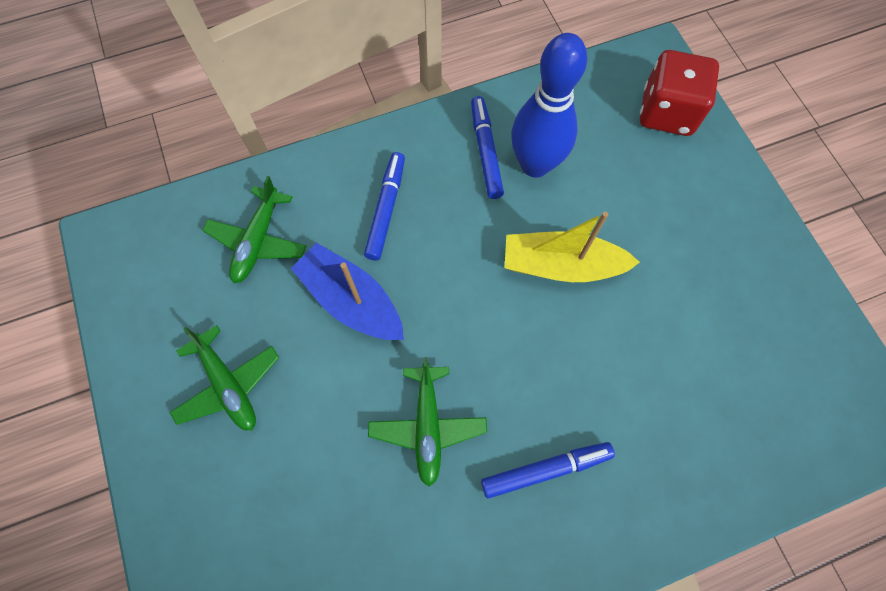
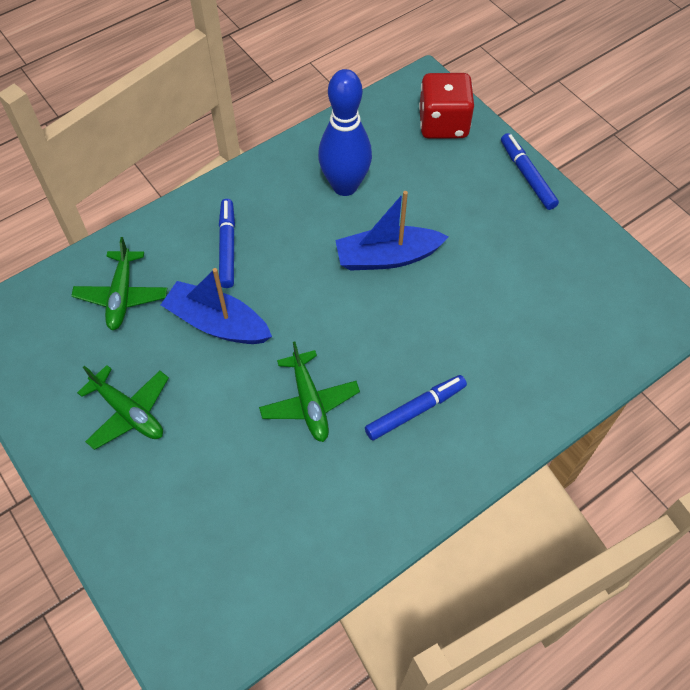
camera: 15 degrees left, 10 degrees down
(485, 152) = (300, 185): blue marker -> blue marker (527, 176)
(561, 265) = (387, 257): yellow boat -> blue boat

